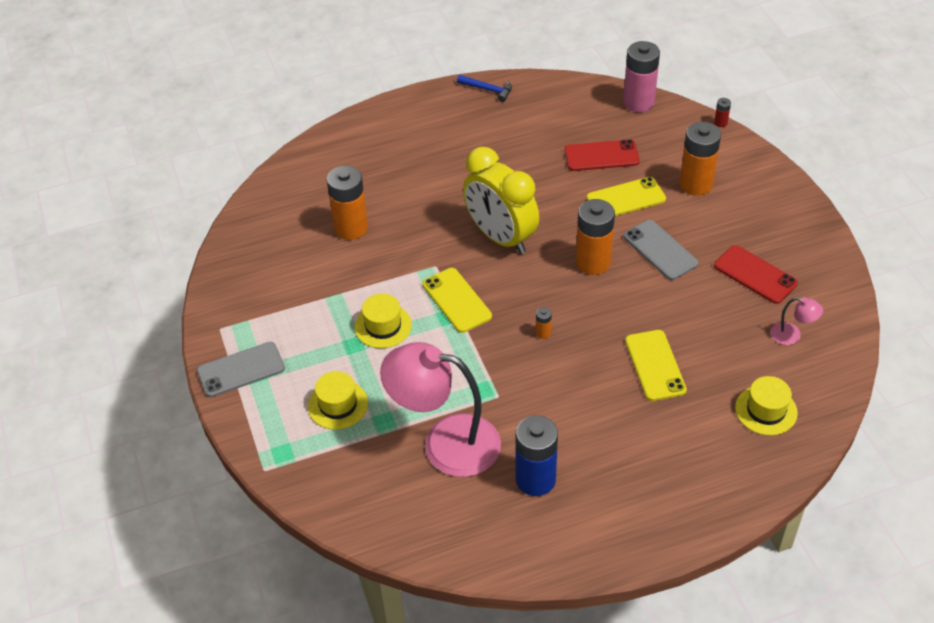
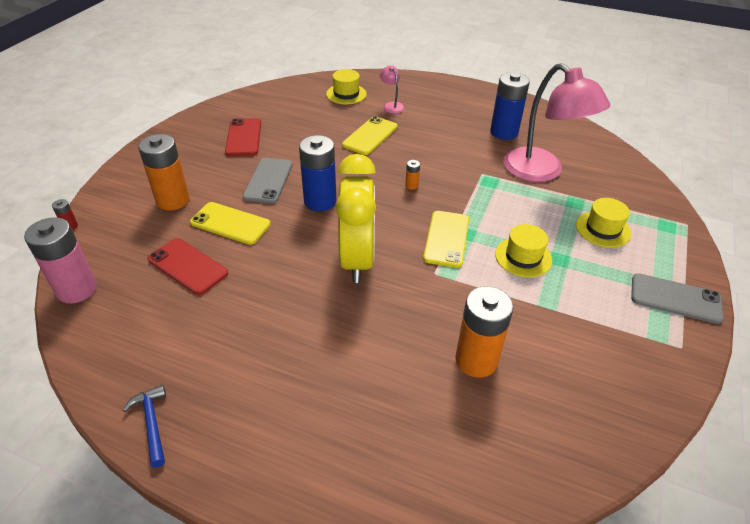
camera: 140 degrees left, 5 degrees down
(593, 262) = (320, 201): orange battery -> blue battery
(792, 335) = (280, 107): pink lamp -> pink lamp (391, 105)

